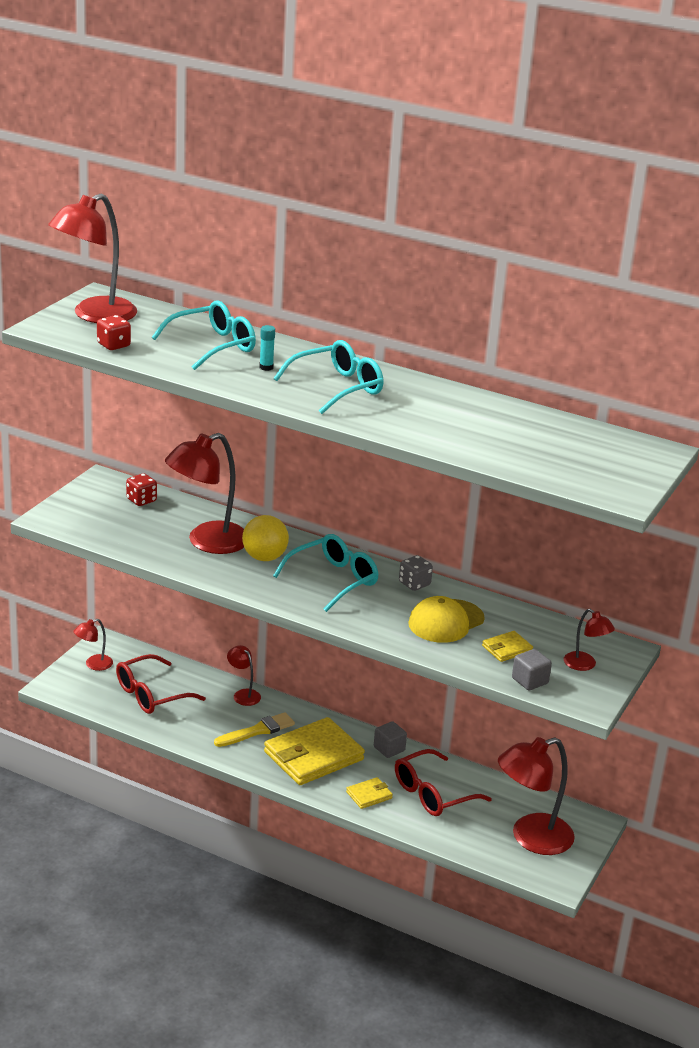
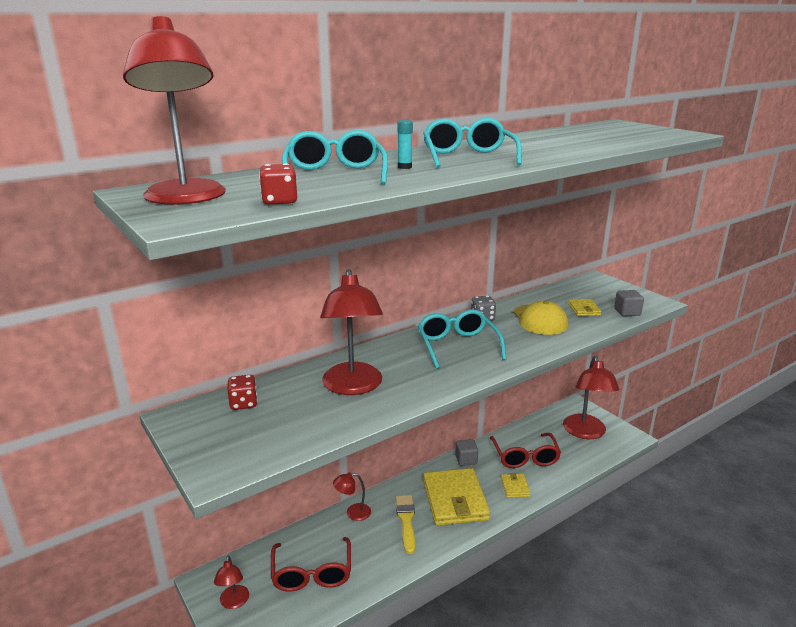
camera: 60 degrees left, 5 degrees down
(264, 557) = (401, 366): yellow ball -> none
(585, 665) = (611, 292): red lamp -> none

